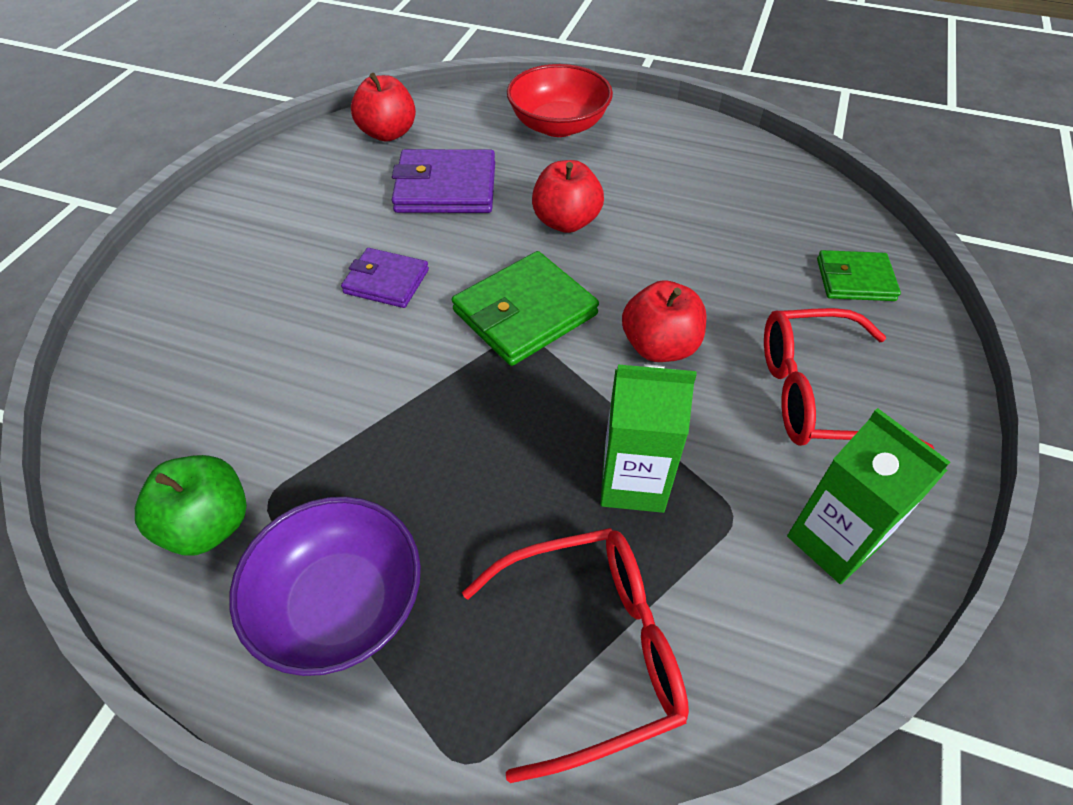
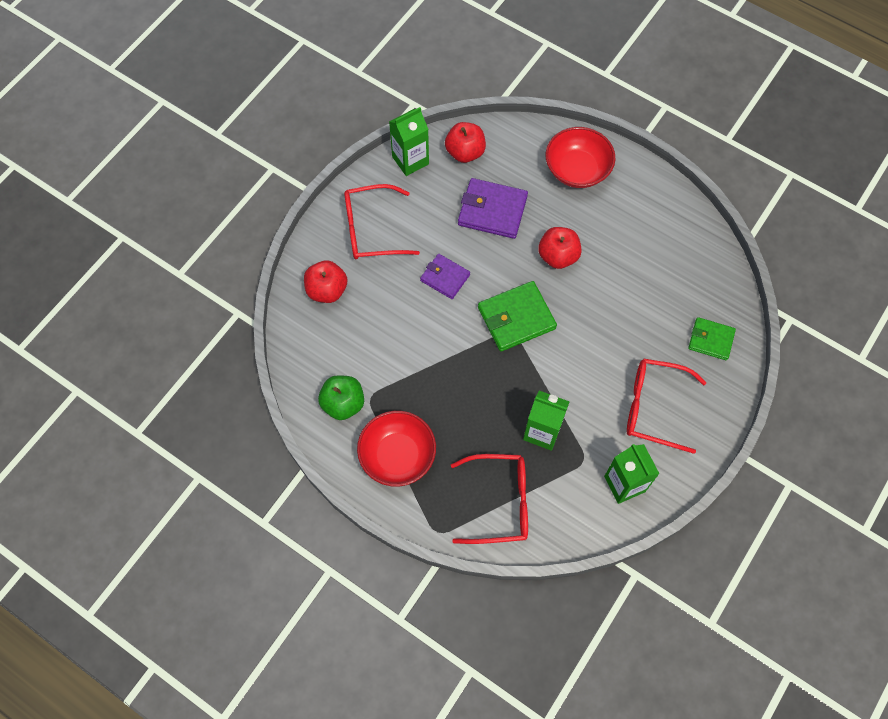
camera: 15 degrees right, 15 degrees up
(249, 242) = (372, 229): none -> red glasses
(305, 154) = (410, 160): none -> green carton
(340, 603) = (397, 455): purple bowl -> red bowl
(659, 346) = (582, 358): red apple -> red apple (327, 290)

